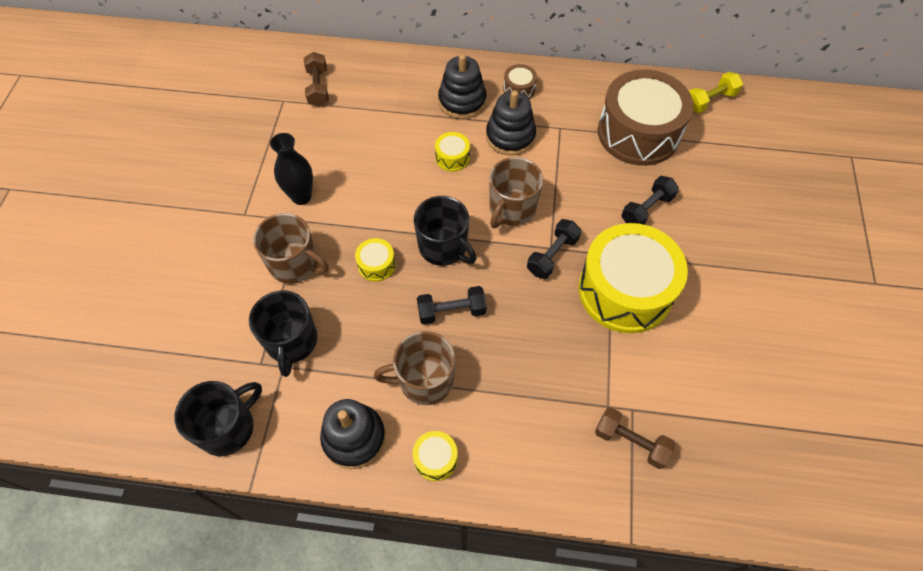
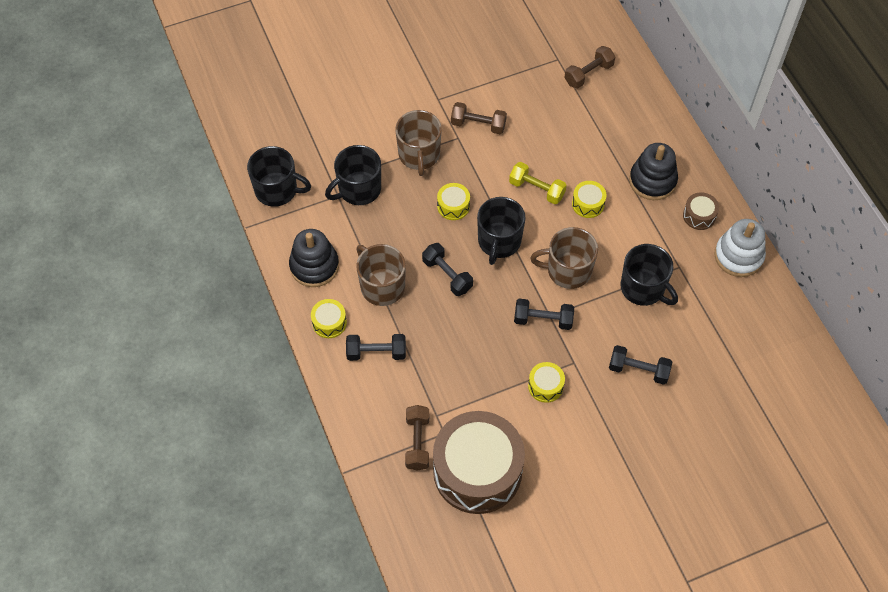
camera: 60 degrees right, 0 degrees up
(301, 196) = (478, 125): black vase -> brown dumbbell
(501, 428) = (376, 352): none -> black dumbbell
(510, 136) = (641, 234): black stacking toy -> none
(565, 163) = (643, 288): none -> black mug
(575, 85) = (738, 256): none -> white stacking toy
(625, 290) = (545, 386): yellow drum -> yellow drum, size x0.41
(638, 133) = (719, 330): brown drum -> brown drum (477, 471)
(710, 101) = (805, 374): yellow dumbbell -> yellow dumbbell (536, 189)

